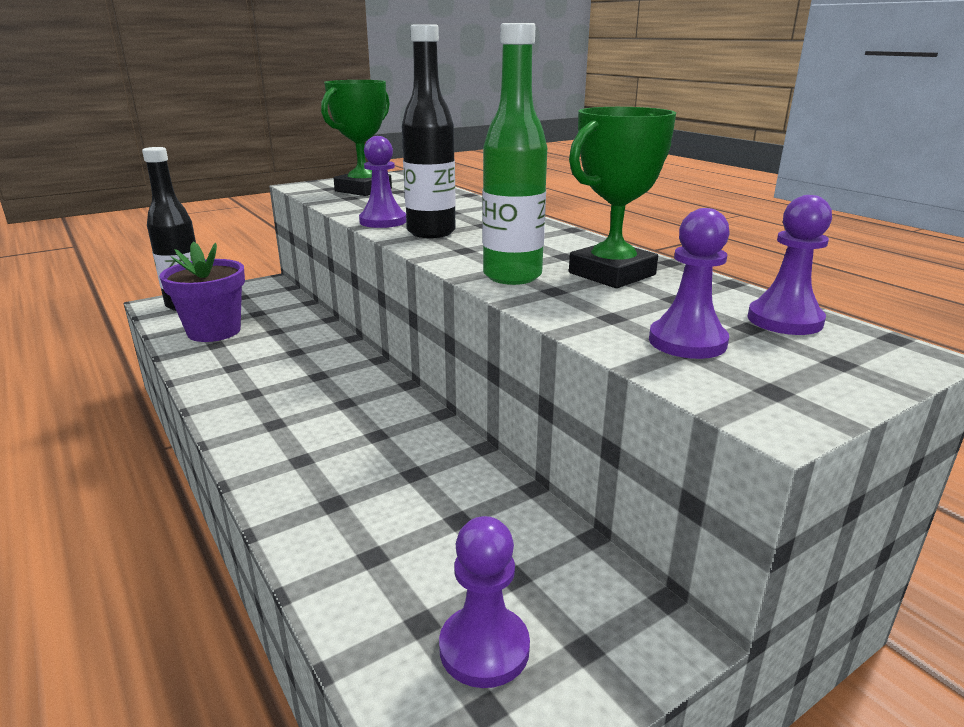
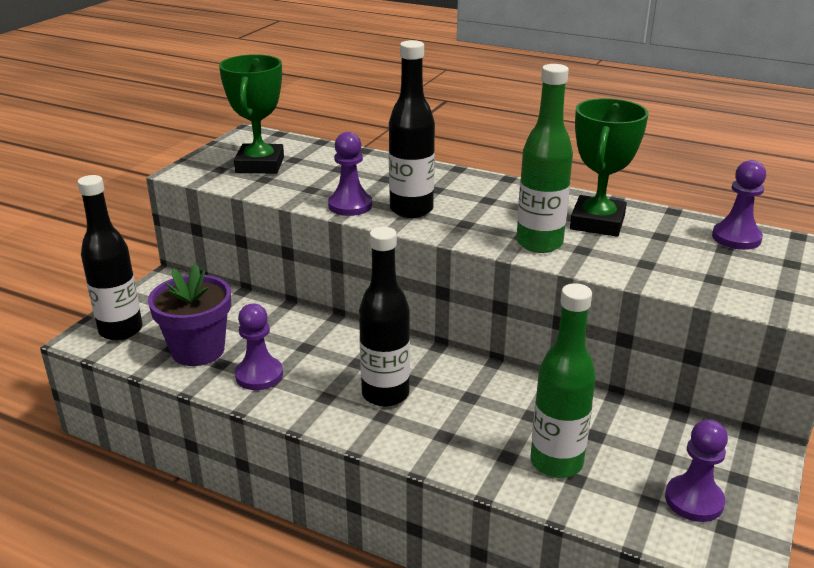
camera: 30 degrees left, 5 degrees up
(303, 407) = (385, 394): none -> black bottle
(374, 530) = (556, 462): none -> green bottle
(687, 342) = (709, 272): purple pawn -> purple pawn (259, 375)

